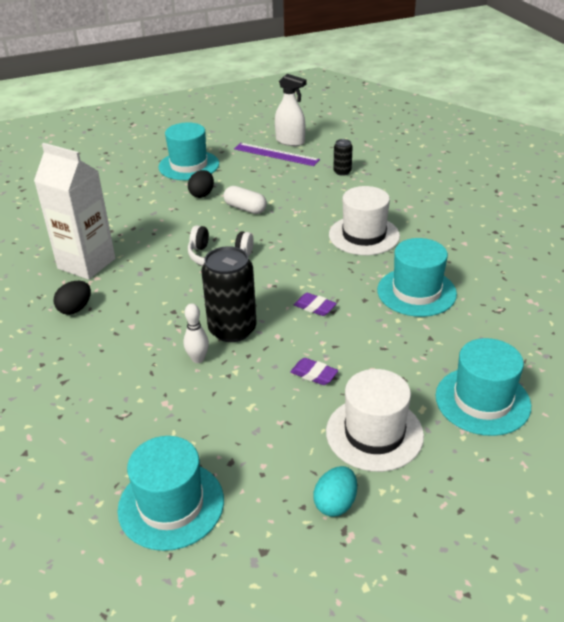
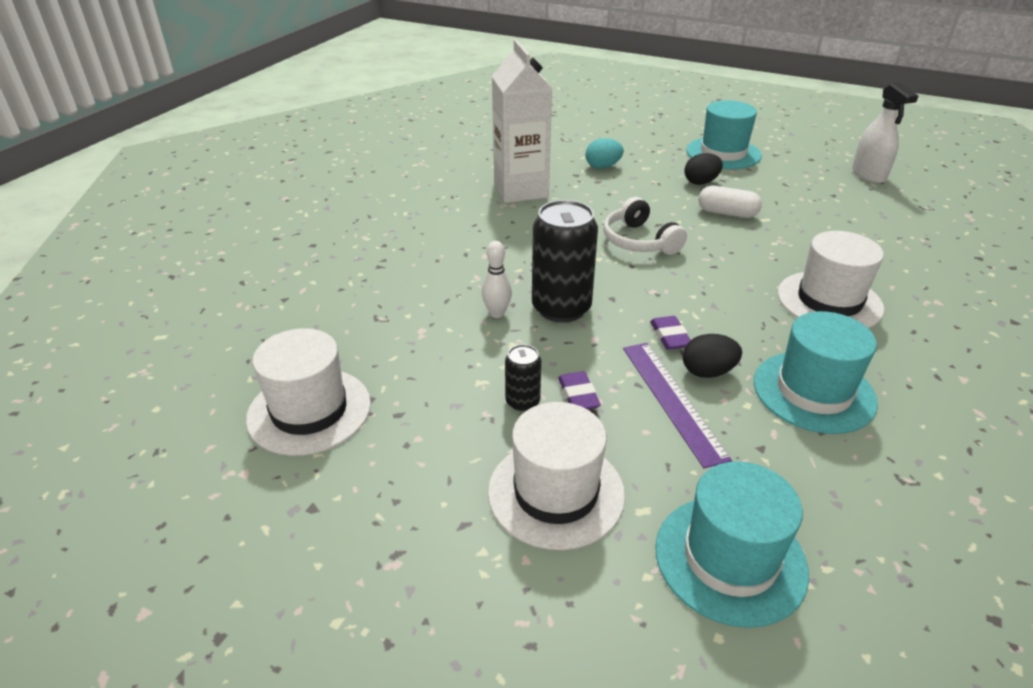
camera: 45 degrees right, 0 degrees up
(75, 309) = (463, 219): black egg -> black egg (707, 372)
(171, 504) = (309, 411): turquoise hat -> white hat
(245, 208) = (727, 213): white capsule -> white capsule turned 60 degrees counterclockwise
(276, 154) = (833, 180): purple ruler -> purple ruler (672, 400)
(335, 503) = (425, 523): turquoise egg -> turquoise egg (603, 167)
(342, 172) = (893, 228): black can -> black can (522, 401)

